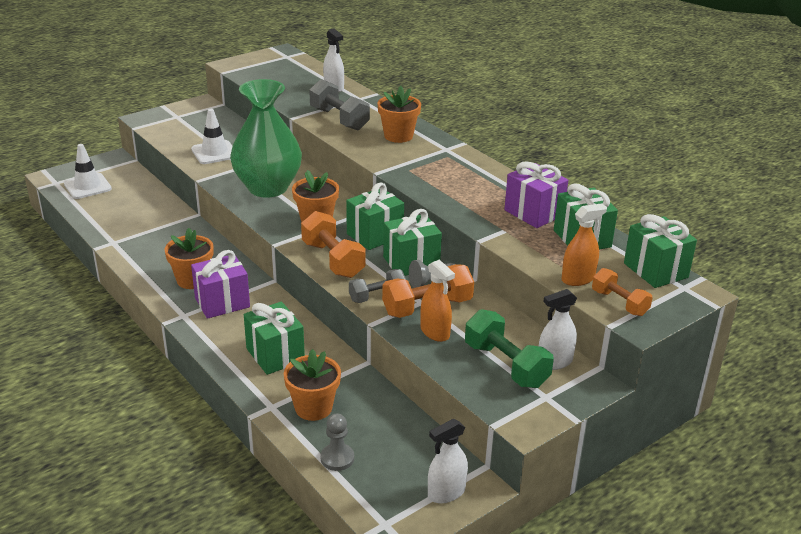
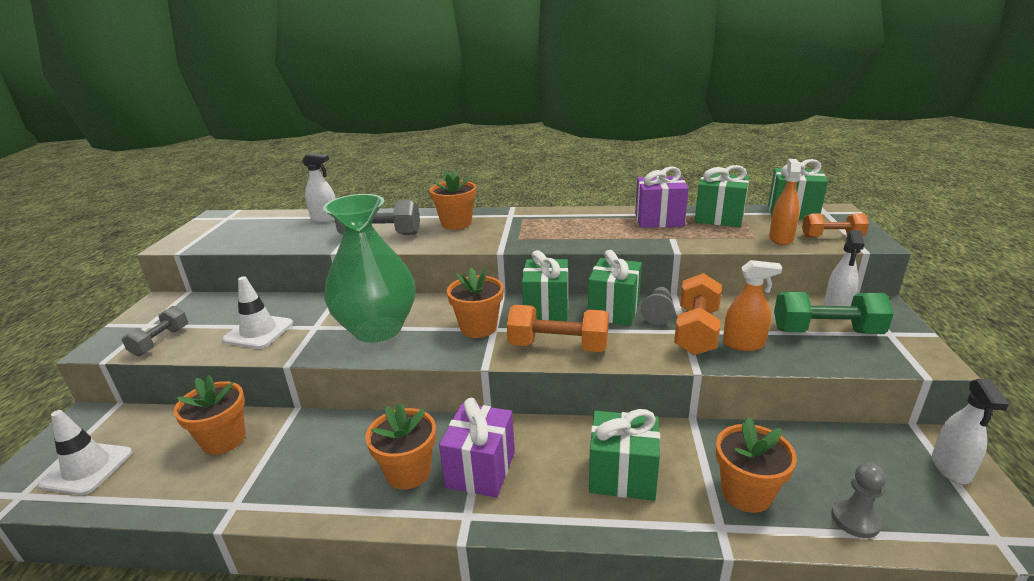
camera: 45 degrees left, 5 degrees down
(148, 209) = (224, 440): none -> orange flower pot
(377, 296) = (650, 349): grey dumbbell -> grey dumbbell (160, 341)

